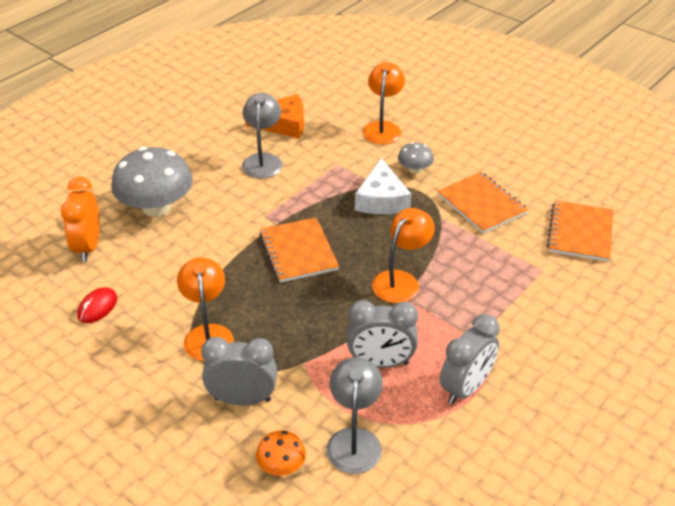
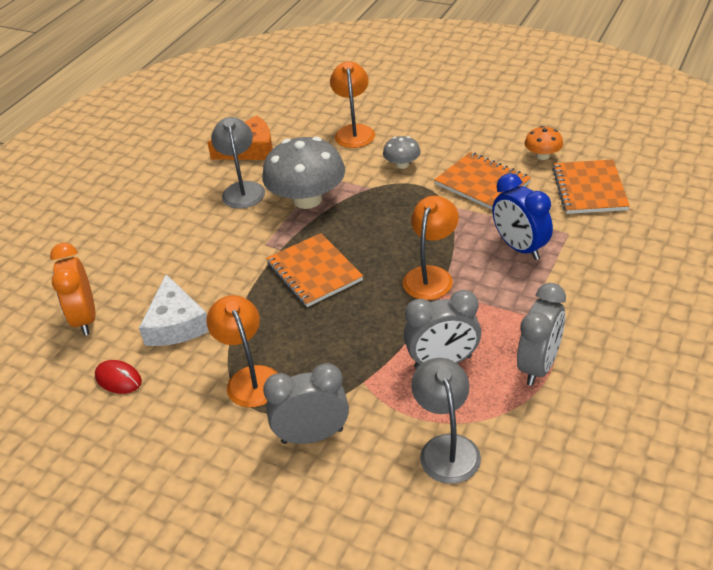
camera: 10 degrees left, 0 degrees up
(97, 307) = (118, 379): red mouse -> red mouse turned 75 degrees counterclockwise
(156, 207) = (145, 261): grey mushroom -> grey mushroom (307, 199)
(281, 465) = (380, 494): orange mushroom -> orange mushroom (542, 155)
(382, 199) = (380, 201): white cheese -> white cheese (176, 324)
(492, 274) = (520, 248): none -> blue clock

